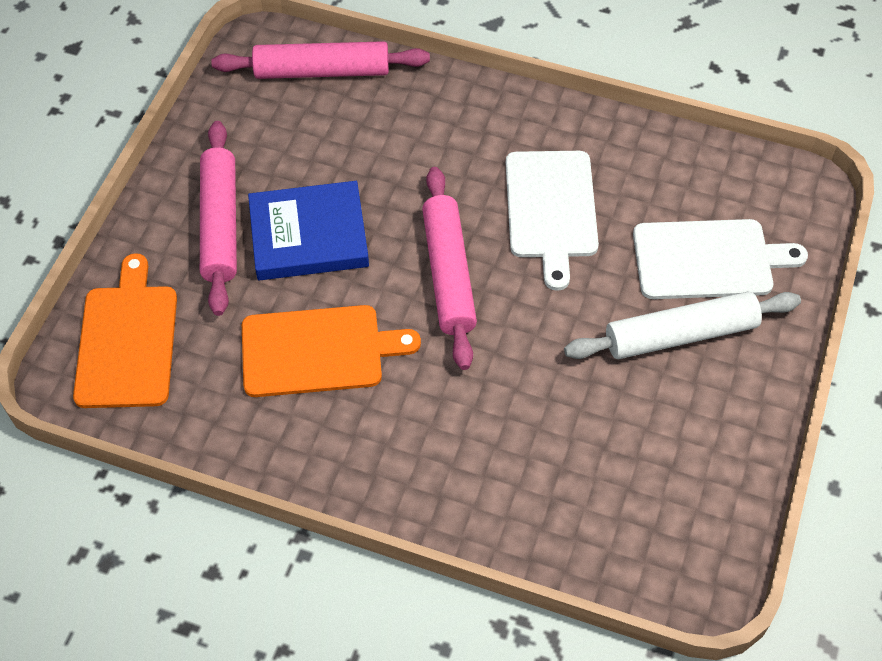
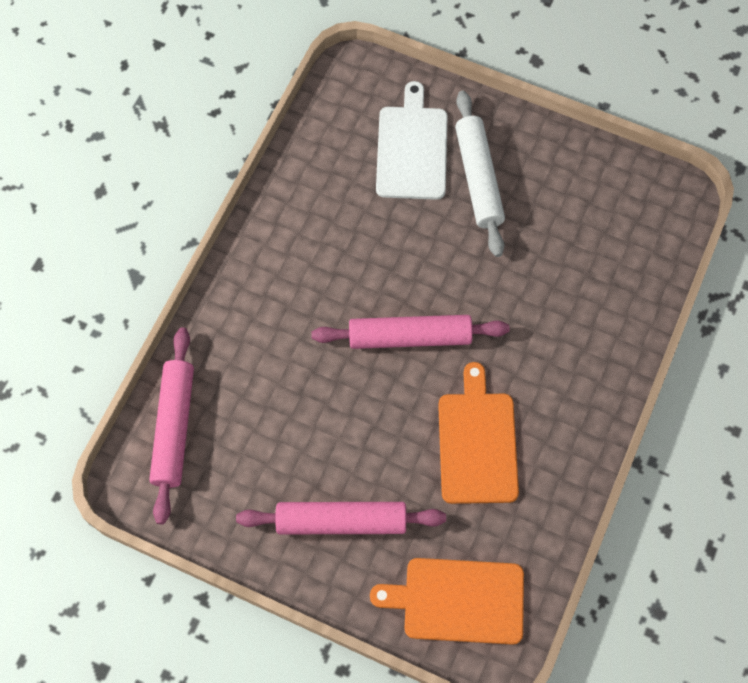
camera: 85 degrees left, 10 degrees up
(309, 235) = (361, 446): blue book -> none
(551, 210) = (353, 253): white cutting board -> none

